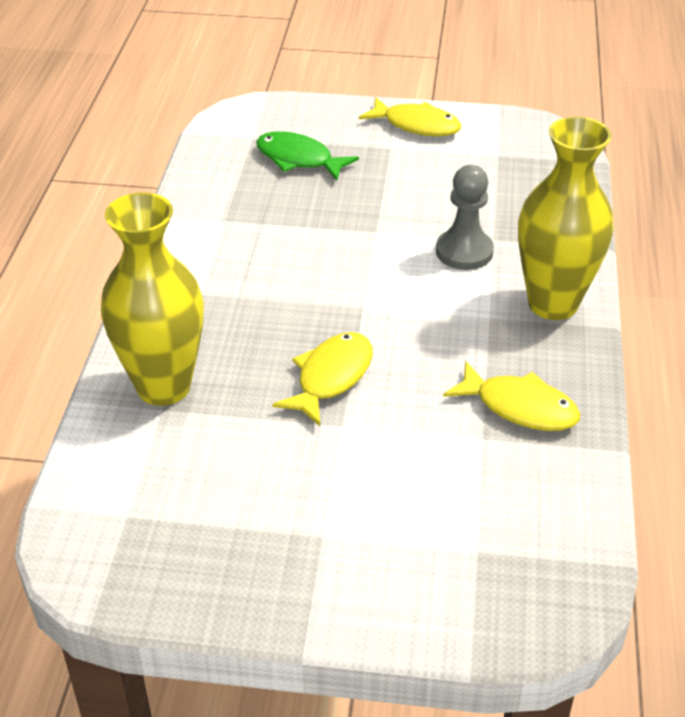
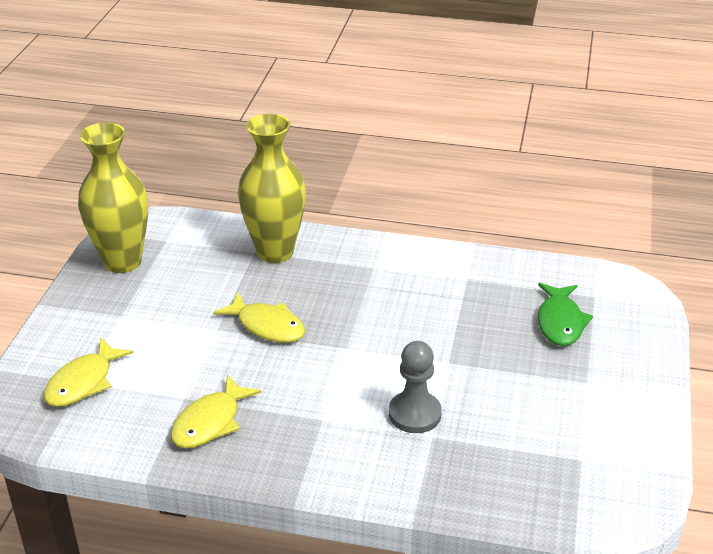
camera: 95 degrees right, 5 degrees down
(299, 159) = (560, 322): green fish -> green fish turned 150 degrees clockwise
(416, 125) = (630, 403): yellow fish -> yellow fish (83, 382)
(553, 304) = (333, 462): yellow vase -> yellow vase (122, 261)

